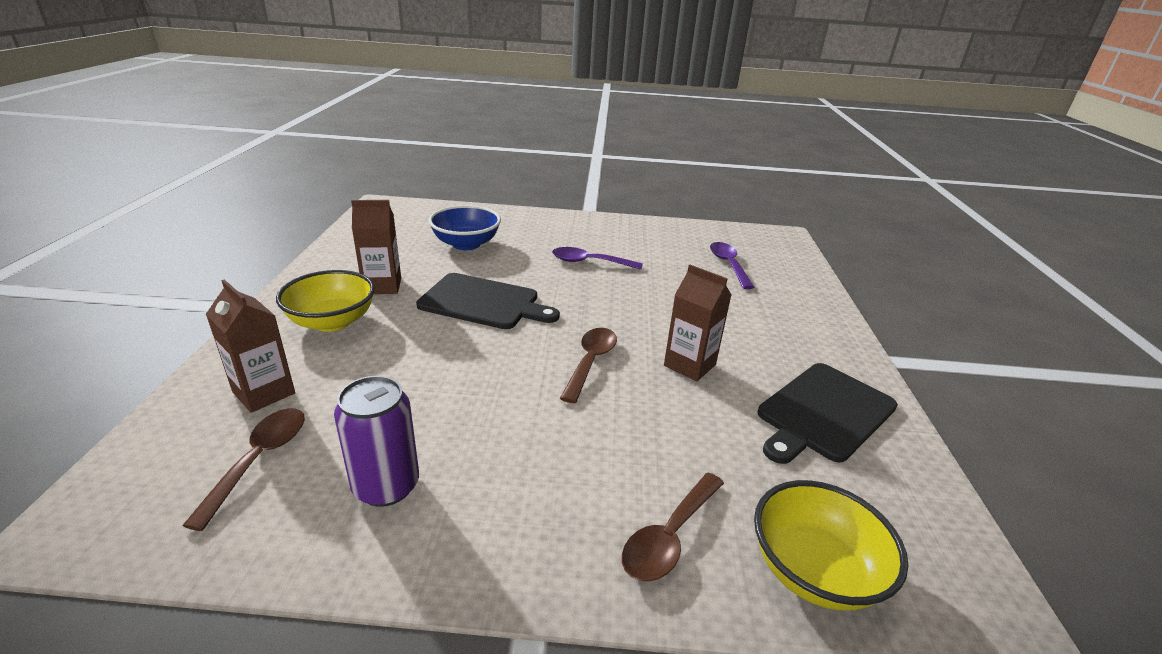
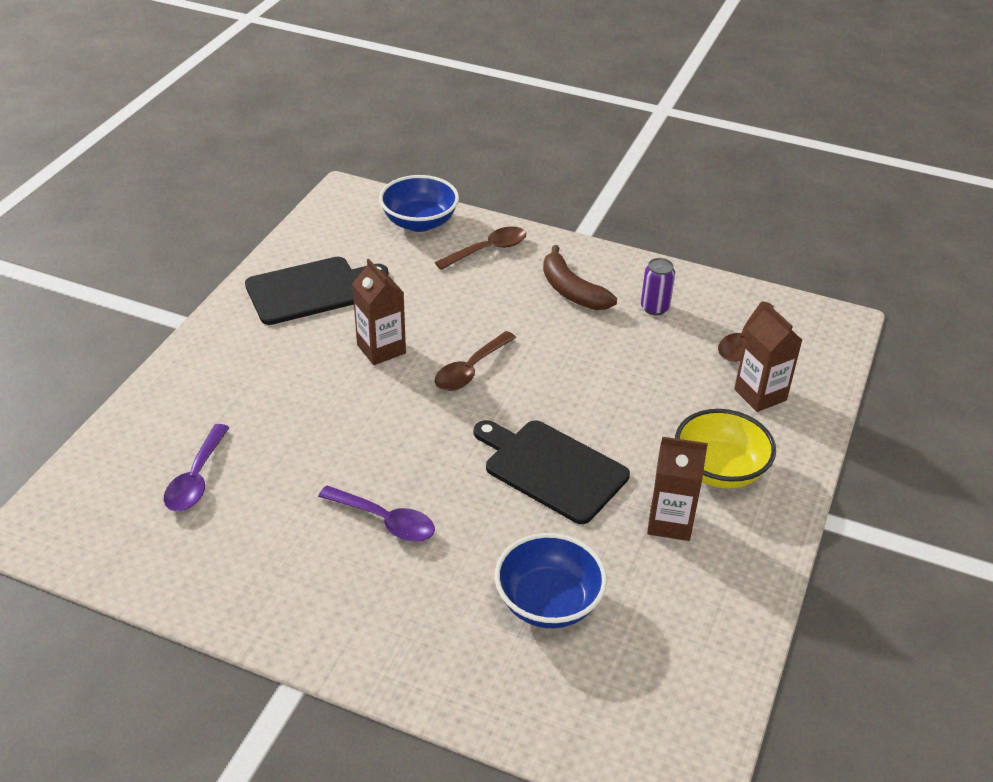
camera: 160 degrees left, 10 degrees up
(386, 486) = (654, 308): purple can -> purple can, size x0.66
(514, 487) = (571, 291): none -> brown banana
(813, 570) = (419, 222): yellow bowl -> blue bowl

